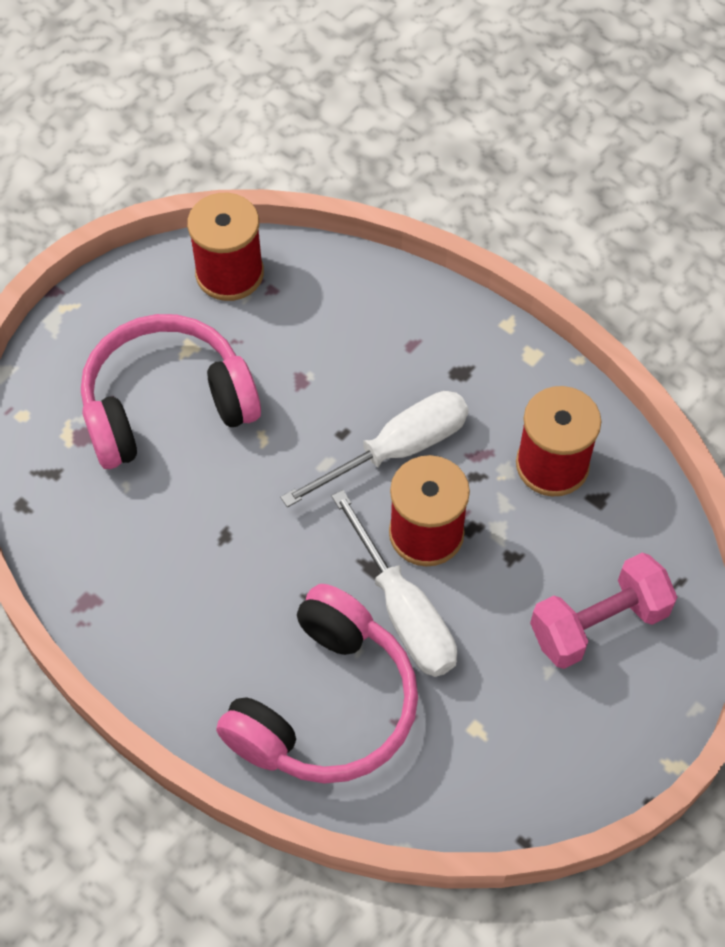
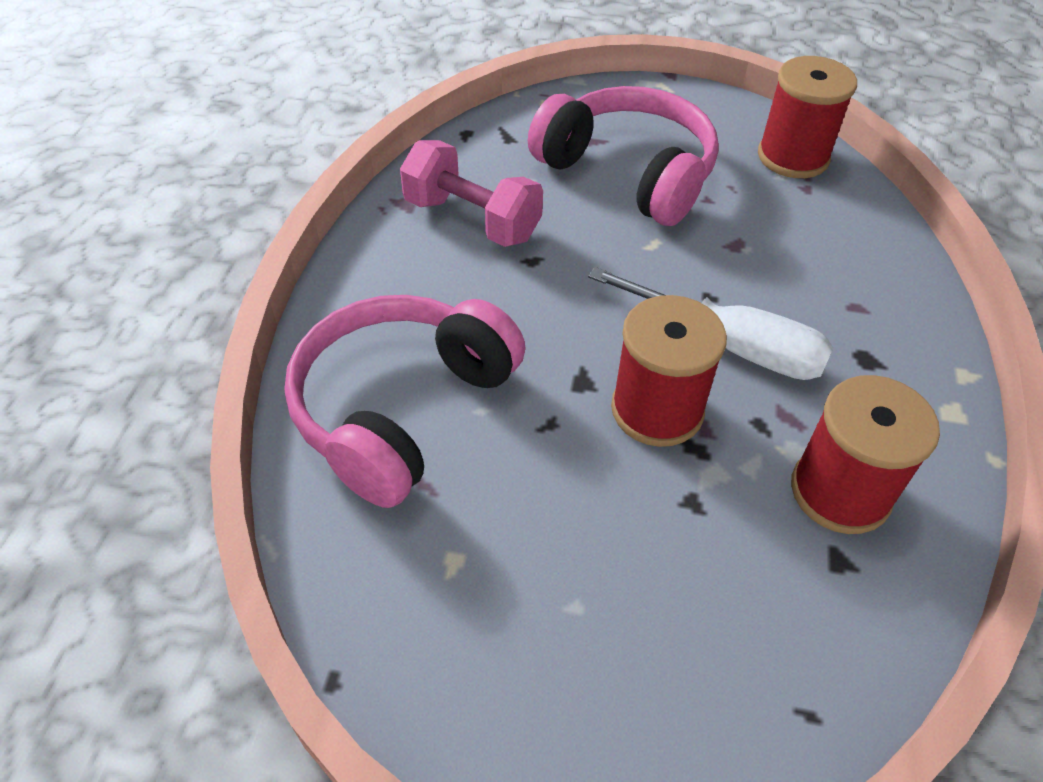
camera: 60 degrees right, 10 degrees down
(325, 705) = (402, 408): pink headphones -> pink headphones turned 120 degrees clockwise
(403, 611) = (552, 429): white screwdriver -> none
(598, 624) = (676, 636): pink dumbbell -> pink dumbbell (472, 219)

